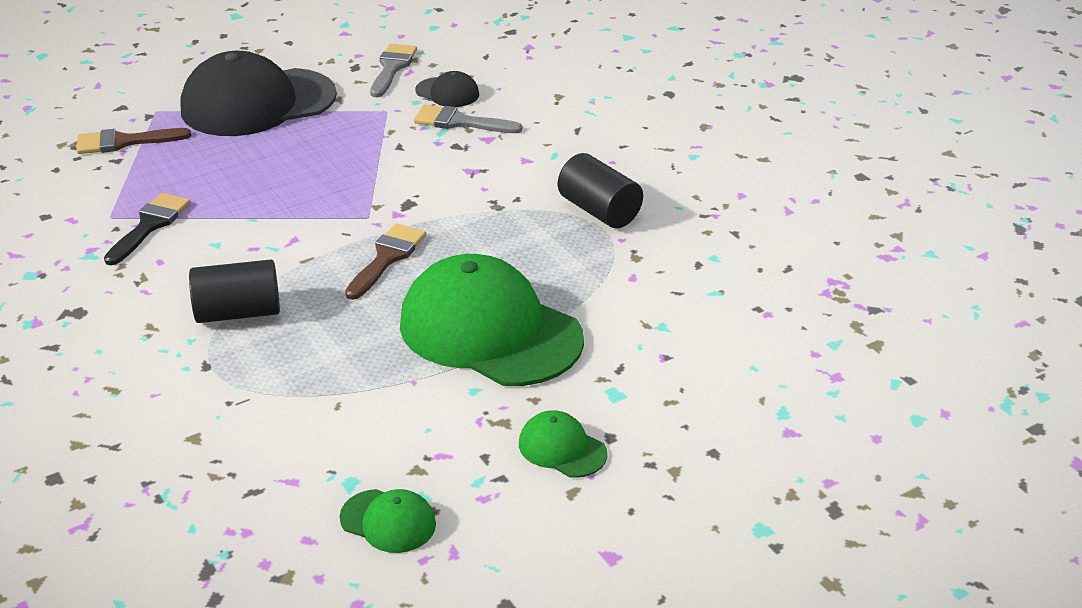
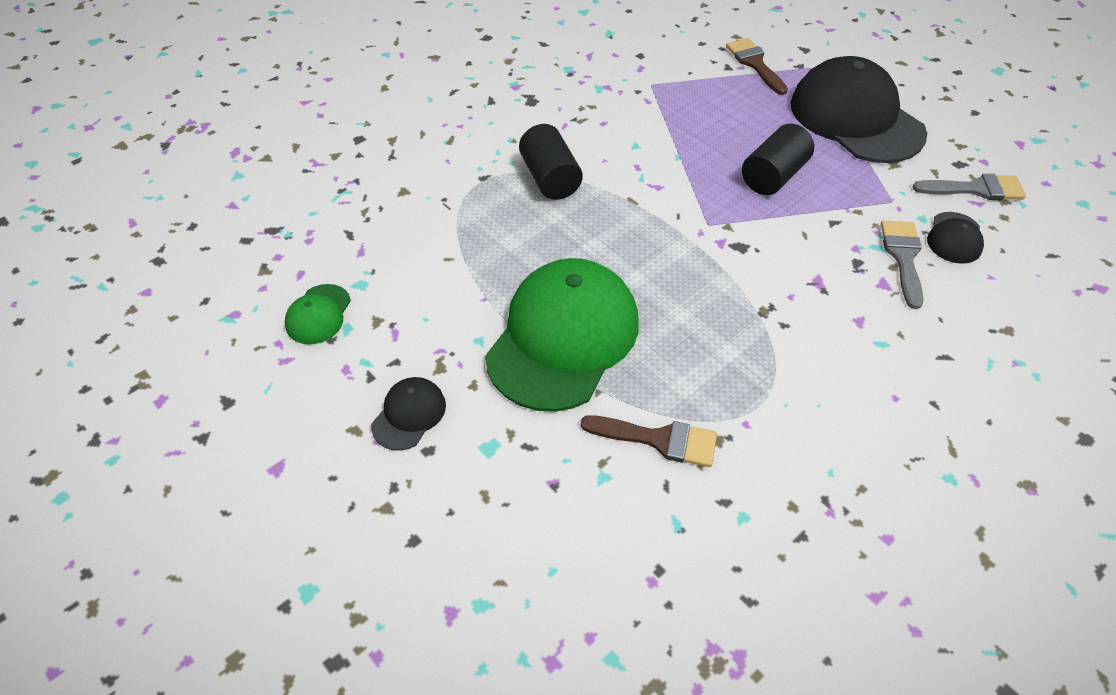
camera: 80 degrees right, 15 degrees up
(149, 226) = (647, 106): black brush -> none
(387, 258) = (650, 249): brown brush -> brown brush (658, 440)
(562, 448) = (409, 415): green cap -> black cap
(599, 211) = (790, 397): black cylinder -> black cylinder (773, 176)

